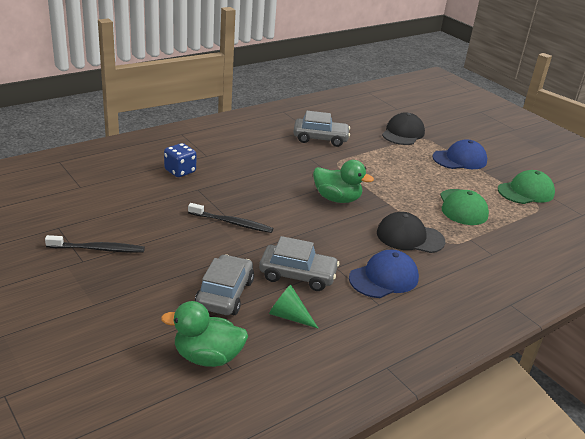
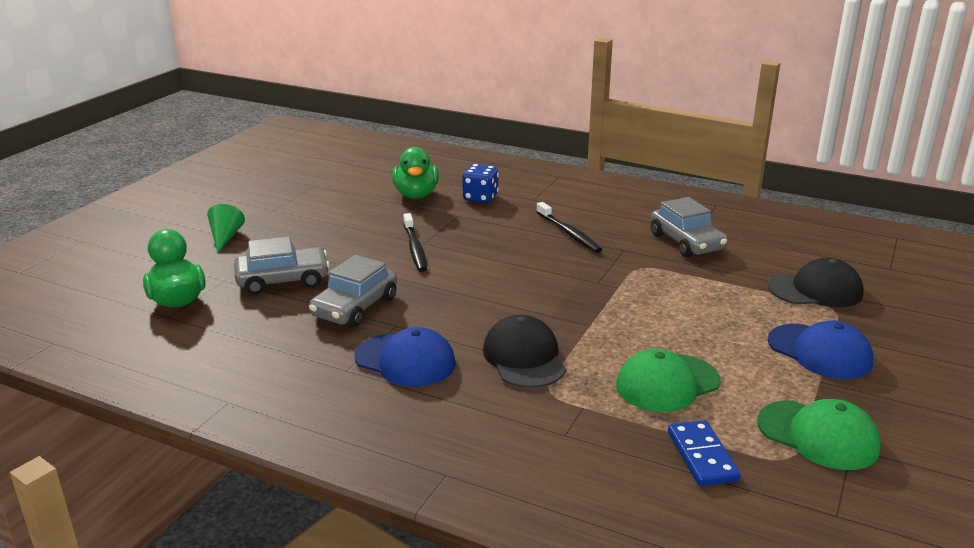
camera: 65 degrees right, 5 degrees down
(98, 249) = (298, 209): black toothbrush -> black toothbrush (569, 233)
(288, 316) = (274, 322): green cone -> green cone (225, 237)
(297, 275) = (355, 307): grey car -> grey car turned 45 degrees clockwise
(337, 199) = (549, 289): green duck -> green duck (416, 195)
(528, 225) = (702, 456): none -> blue domino

